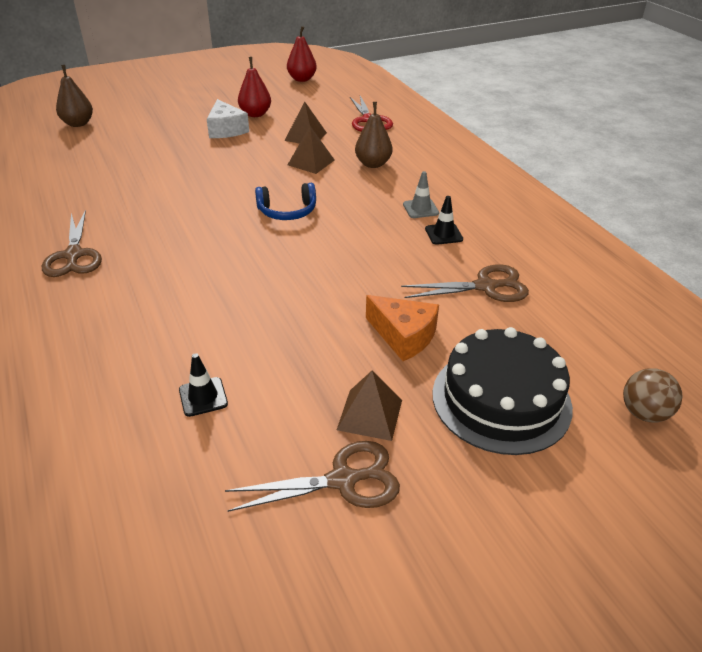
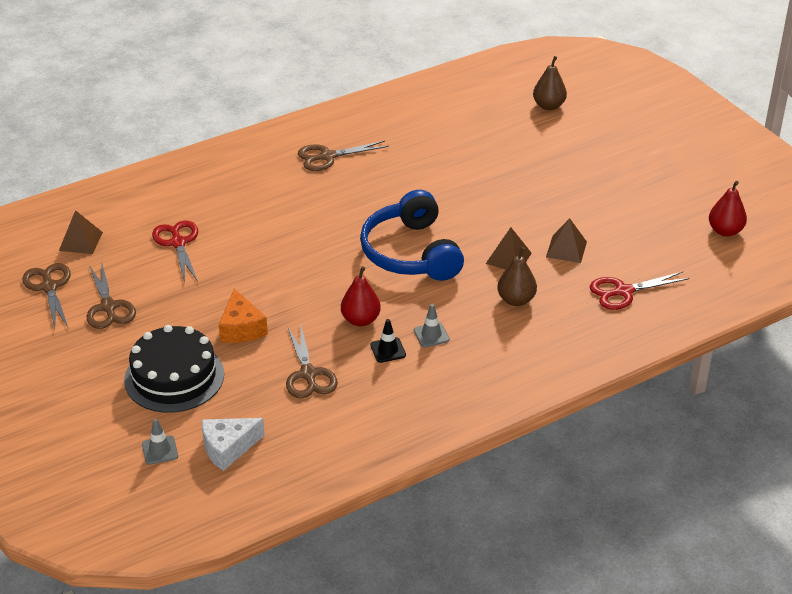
camera: 85 degrees right, 0 degrees up
(203, 397) = (178, 243): black traffic cone -> red scissors
(226, 130) = (565, 195): white cheese -> white cheese (228, 448)
(255, 114) = (610, 209): red pear -> red pear (360, 320)
(273, 574) = (49, 287): none -> brown scissors
(287, 211) = (410, 253): blue headphones -> blue headphones, size x1.93
(370, 414) = (161, 315): brown pyramid -> brown pyramid (81, 241)
(403, 336) = (241, 328): orange cheese -> orange cheese turned 45 degrees counterclockwise
(644, 413) = (160, 450): brown ball -> grey traffic cone

